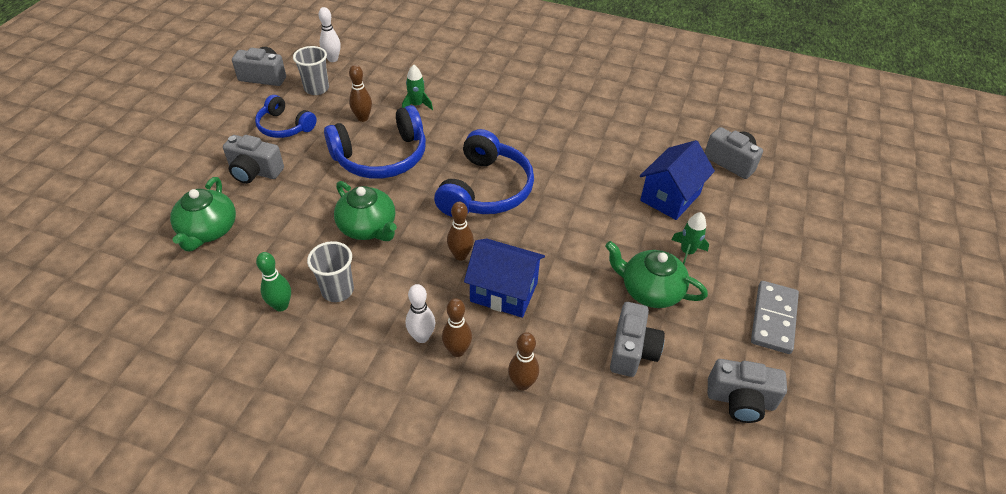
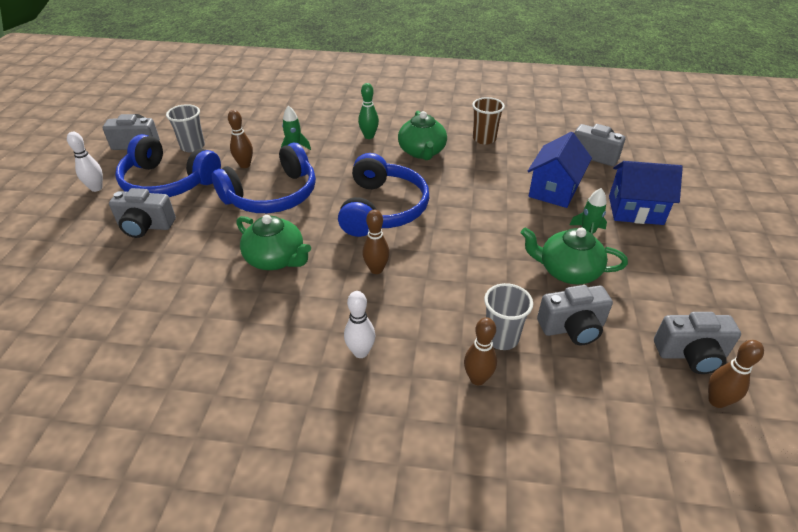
camera: 10 degrees left, 5 degrees down
(208, 231) = (106, 288): green teapot -> green teapot (422, 152)
(281, 306) = (202, 348): green bowling pin -> green bowling pin (369, 136)
(284, 126) = (167, 182): blue headphones -> blue headphones, size x1.66
(332, 59) = (202, 121): white bowling pin -> white bowling pin (96, 188)
(337, 290) = (260, 322): grey cup -> grey cup (501, 338)
(457, 351) = (401, 359): brown bowling pin -> brown bowling pin (716, 401)
(504, 292) = (430, 295): blue house -> blue house (635, 210)
(617, 124) = (484, 139): none -> brown cup
(632, 350) = (572, 327): grey camera -> grey camera turned 75 degrees clockwise
(773, 319) = (688, 277): grey domino -> none

